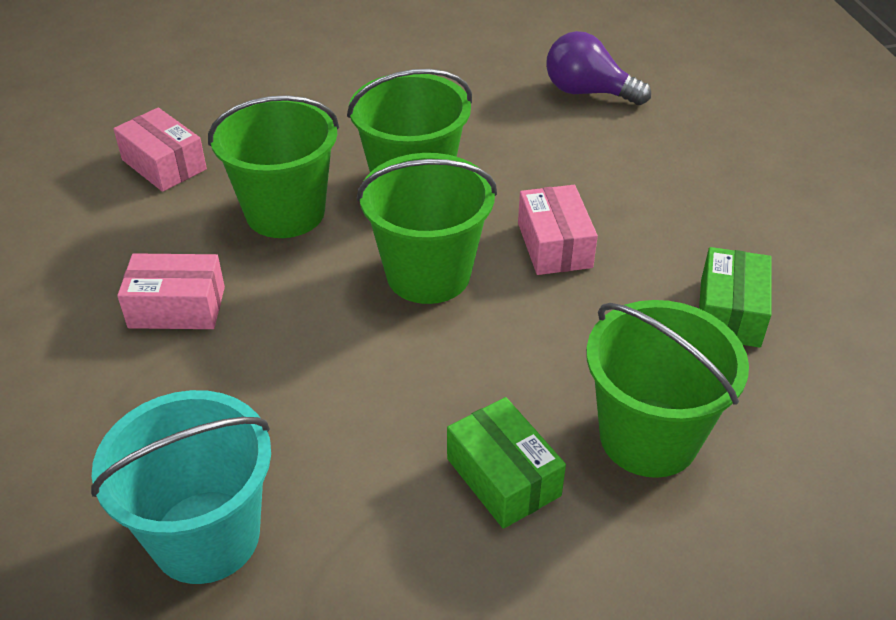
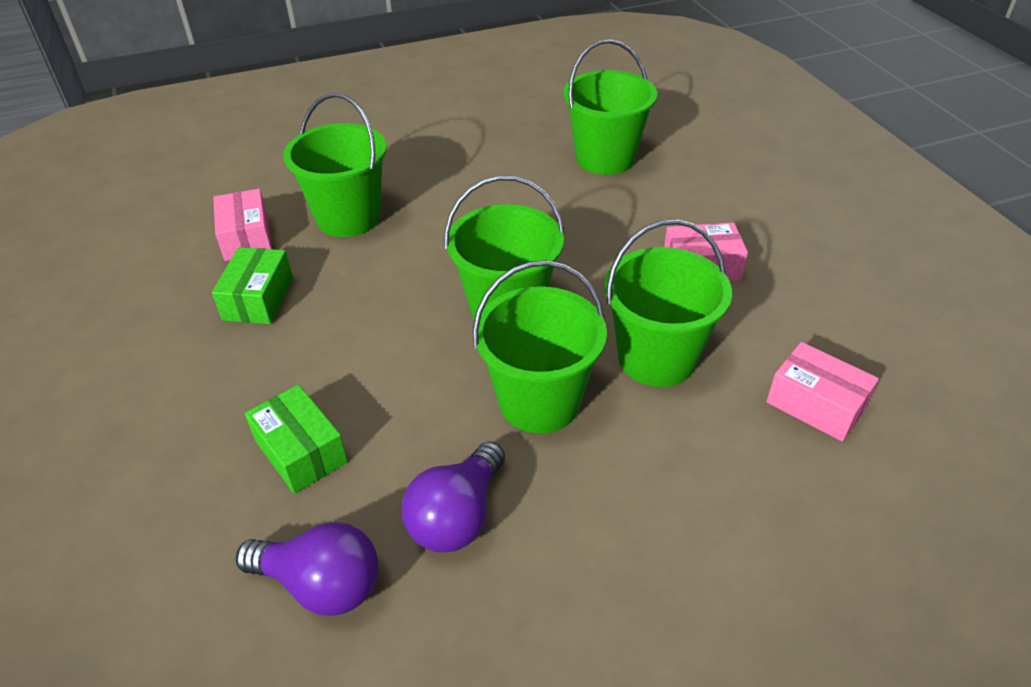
camera: 175 degrees right, 0 degrees up
(206, 536) = (605, 158): turquoise bucket -> green bucket
(492, 118) = (457, 516): none -> purple light bulb
(503, 477) = (442, 192): green box -> green box (301, 451)
(554, 245) = (395, 345): pink box -> pink box (247, 238)

